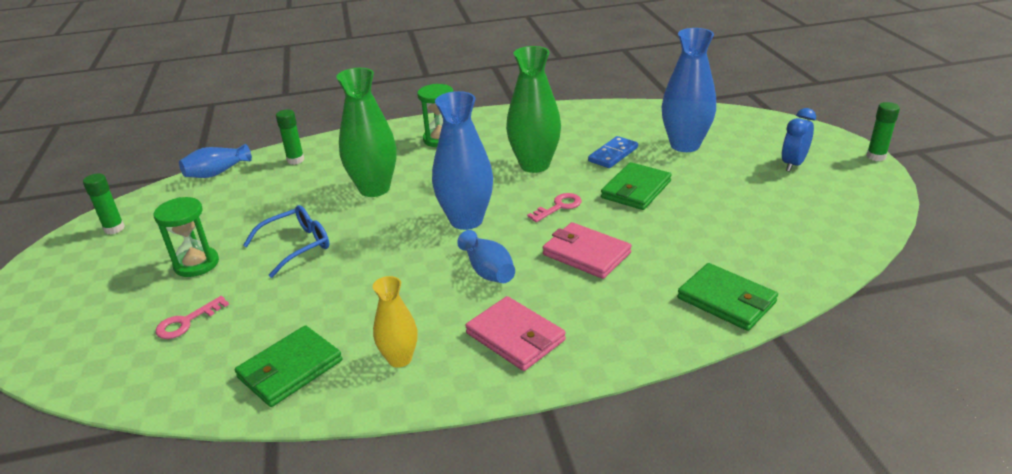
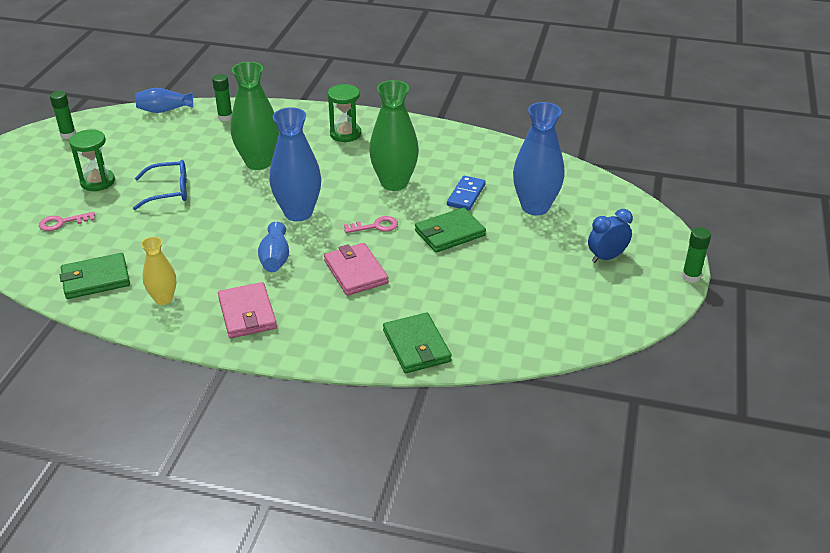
camera: 25 degrees right, 5 degrees up
(613, 154) = (466, 195): blue domino -> blue domino turned 45 degrees counterclockwise

